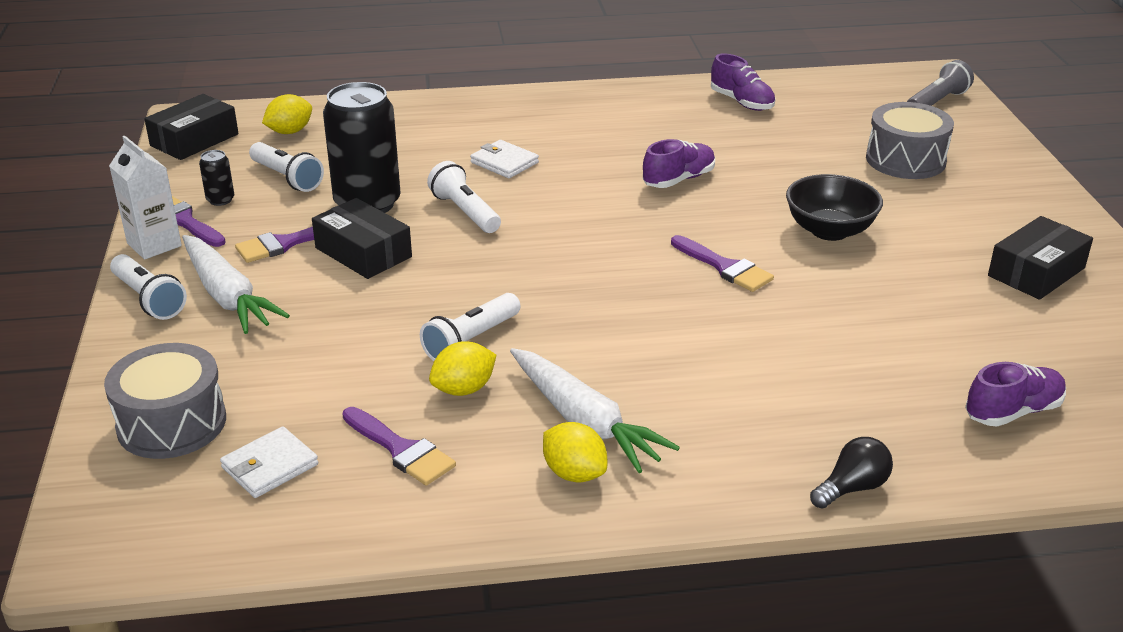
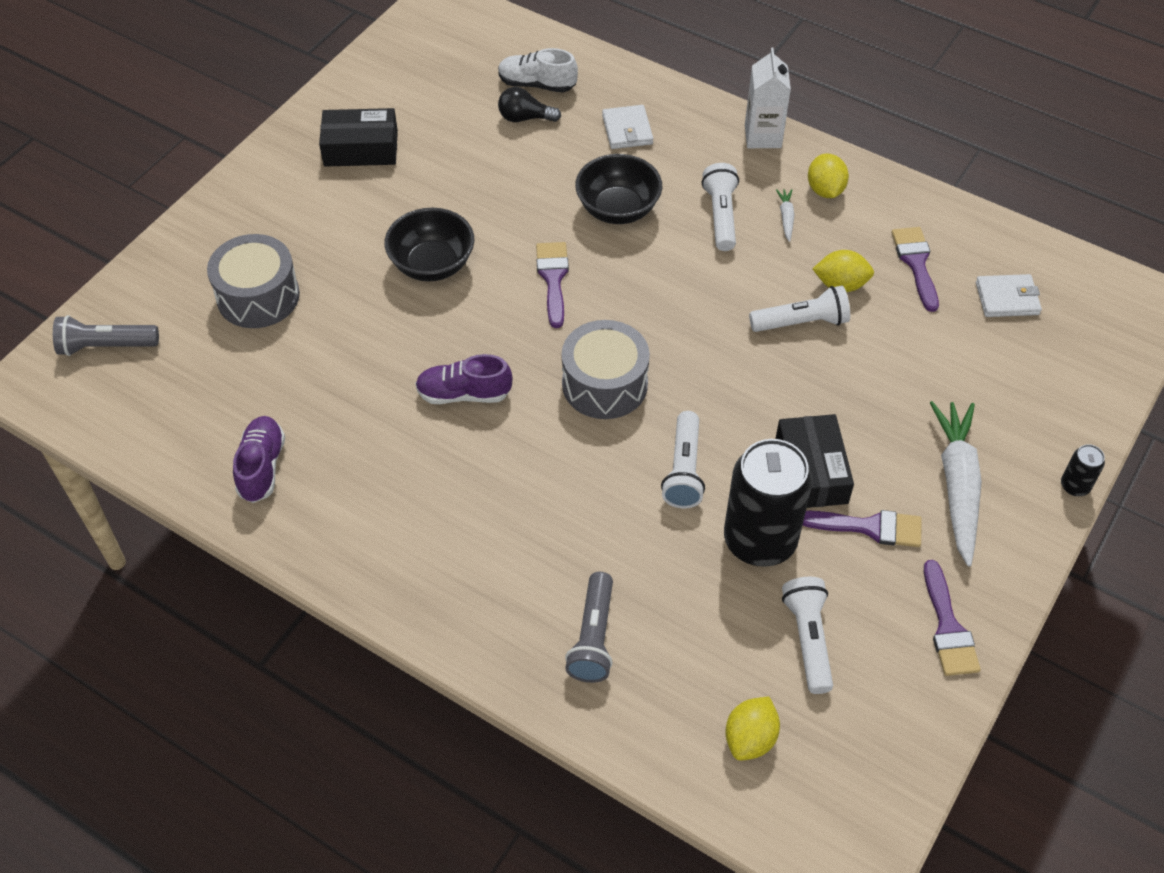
camera: 140 degrees left, 20 degrees up
(149, 299) = (1025, 523): white flashlight -> white flashlight (721, 216)
(154, 245) = (991, 604): white carton -> white carton (763, 136)
(172, 423) = (1058, 372): grey drum -> grey drum (604, 384)
(194, 140) = (866, 796): black box -> none
(220, 200) = (895, 642): black can -> black can (1075, 486)
(290, 132) = (750, 738): yellow lemon -> yellow lemon turned 60 degrees counterclockwise
(434, 127) = (593, 637): none -> grey flashlight
(504, 162) = (583, 522): white wallet -> white wallet (627, 130)
(584, 421) = (786, 218): white carrot -> white carrot, size x0.42
(752, 343) = (618, 209): none -> black bowl
(852, 488) = (684, 99): black light bulb -> black light bulb (525, 118)
(1013, 411) = (537, 84): purple shoe -> white shoe

